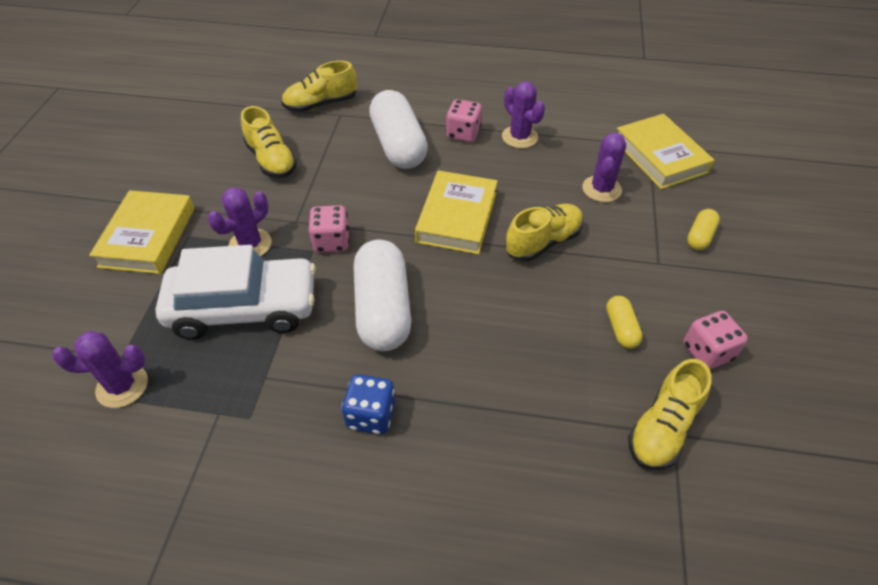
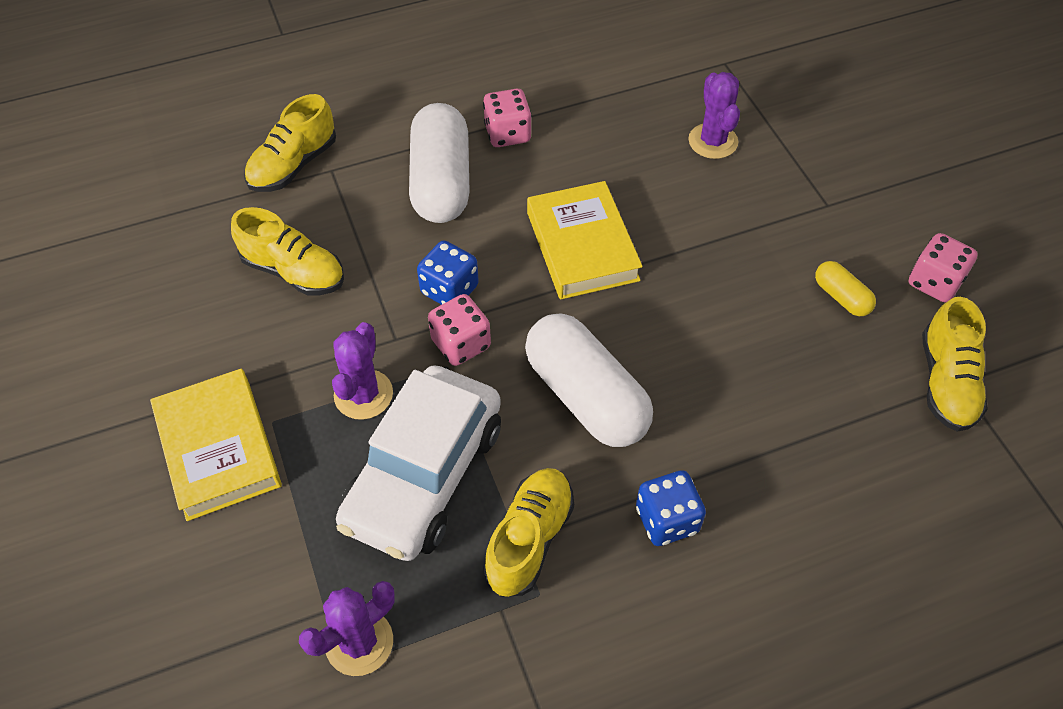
camera: 30 degrees left, 5 degrees up
(244, 307) = (424, 475): white car -> white car turned 150 degrees clockwise
(351, 207) = (449, 290): none -> blue dice
(398, 145) = (441, 182): white capsule -> white capsule turned 45 degrees clockwise
(519, 137) = (577, 111): purple cactus -> none
(543, 242) = (697, 234): yellow shoe -> yellow shoe (529, 539)
(660, 156) = (745, 73): yellow book -> none
(700, 237) = (847, 156): yellow capsule -> none

